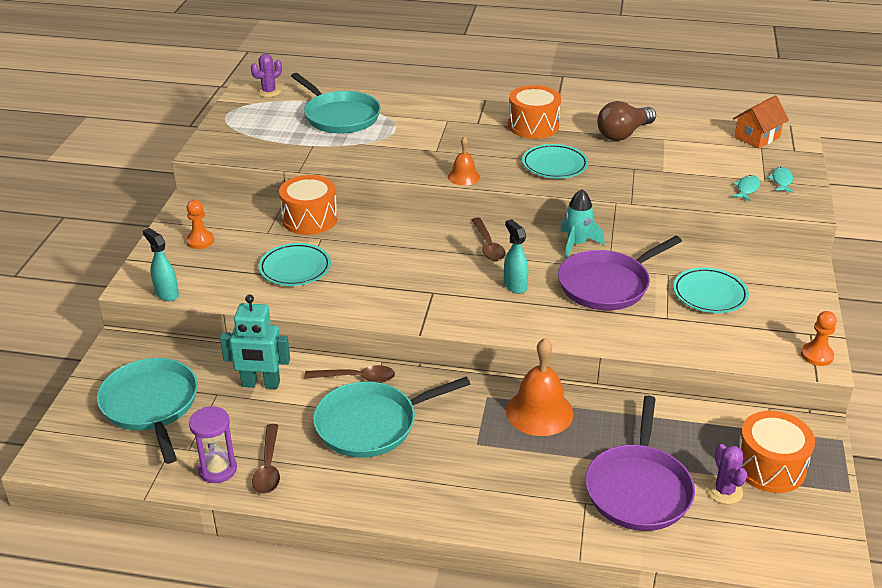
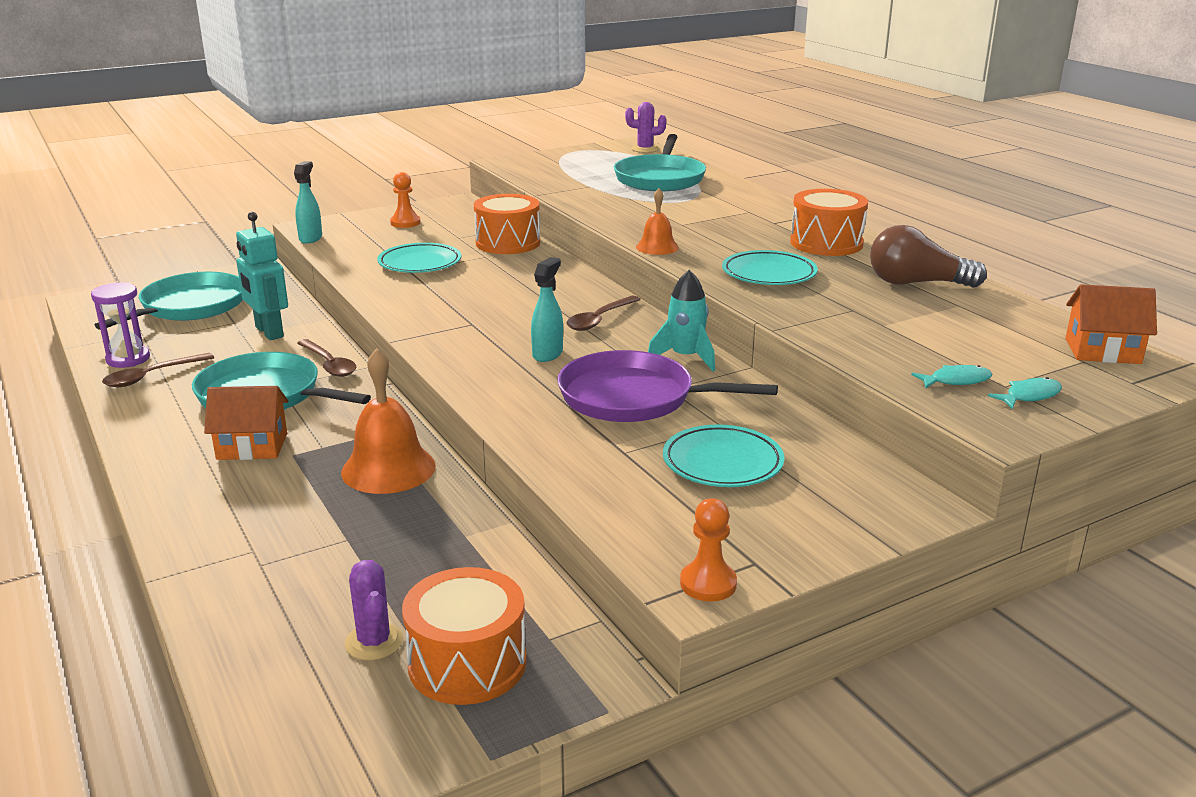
camera: 50 degrees right, 10 degrees down
(445, 456) = (252, 446): none -> orange house
(638, 489) = (313, 577): purple pan -> none
(724, 491) = (374, 642): purple cactus -> purple cactus turned 60 degrees counterclockwise

